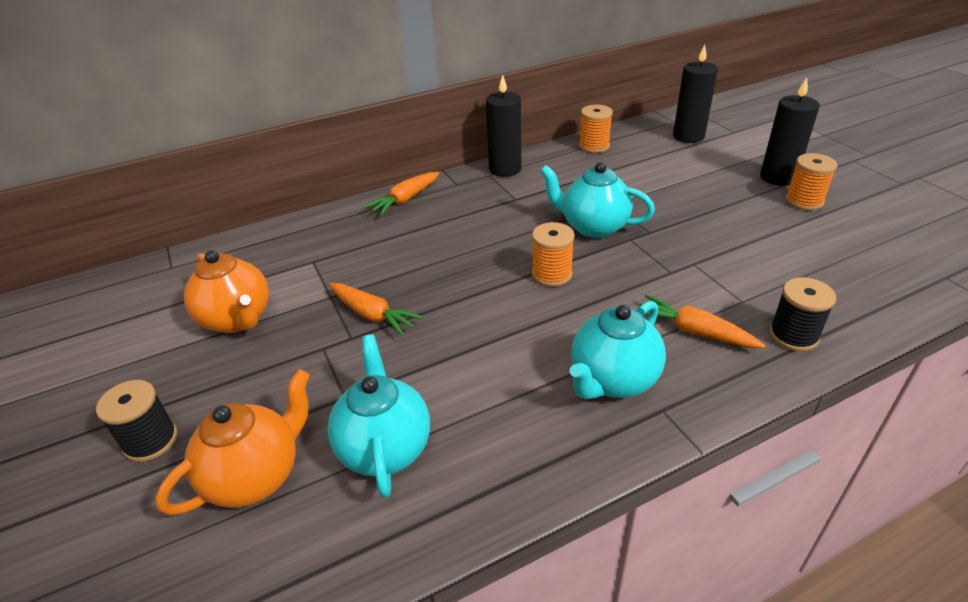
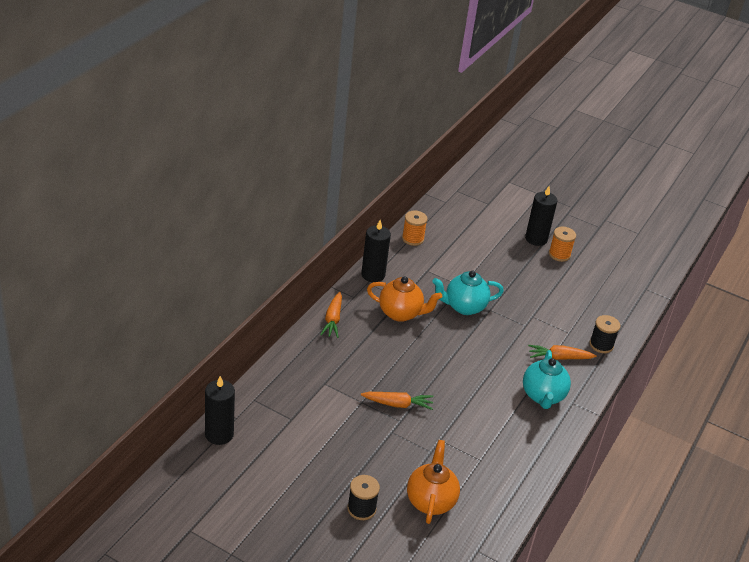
camera: 40 degrees left, 0 degrees up
(237, 319) = (325, 434): orange teapot -> orange teapot (401, 313)
(385, 448) = (474, 466): turquoise teapot -> none
(552, 274) = (468, 347): orange spool -> none
(688, 136) = (464, 215): black candle -> black candle (219, 434)

